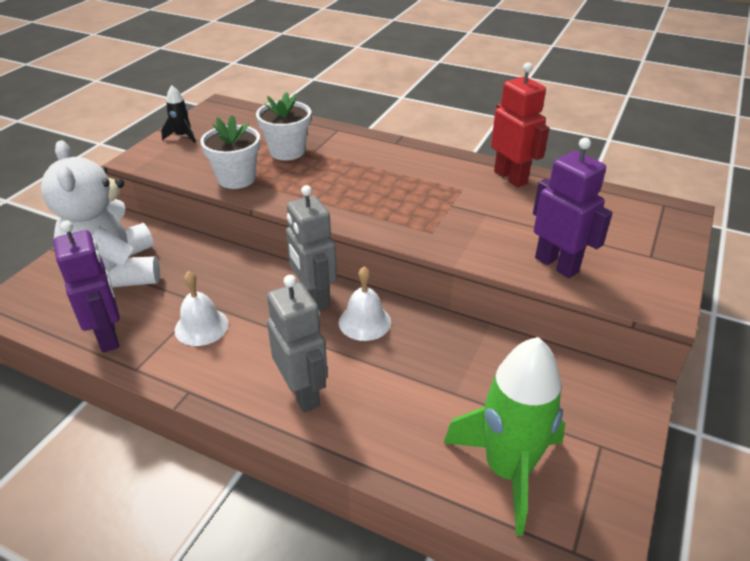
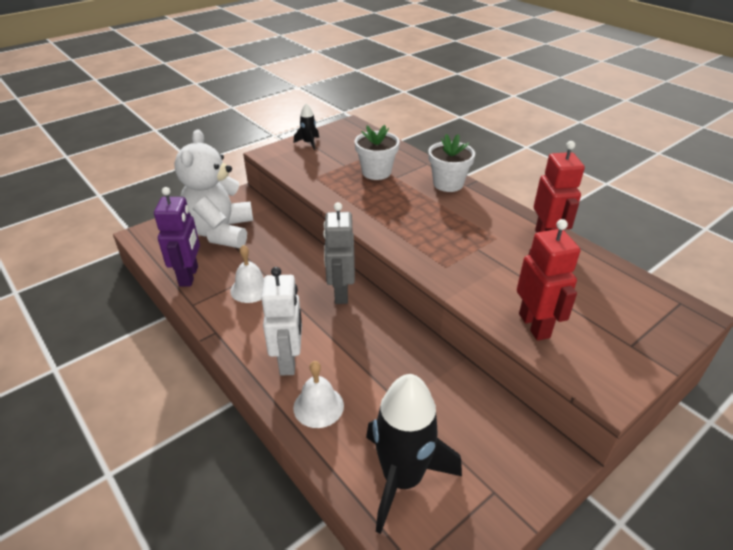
camera: 25 degrees right, 0 degrees up
(236, 178) = (325, 185): white flower pot -> white flower pot (448, 184)
(303, 393) = (289, 361): grey robot -> white robot
(364, 322) = (366, 323): white bell -> white bell (318, 406)
(507, 469) = (402, 478): green rocket -> black rocket
(557, 265) = (534, 325): purple robot -> red robot

